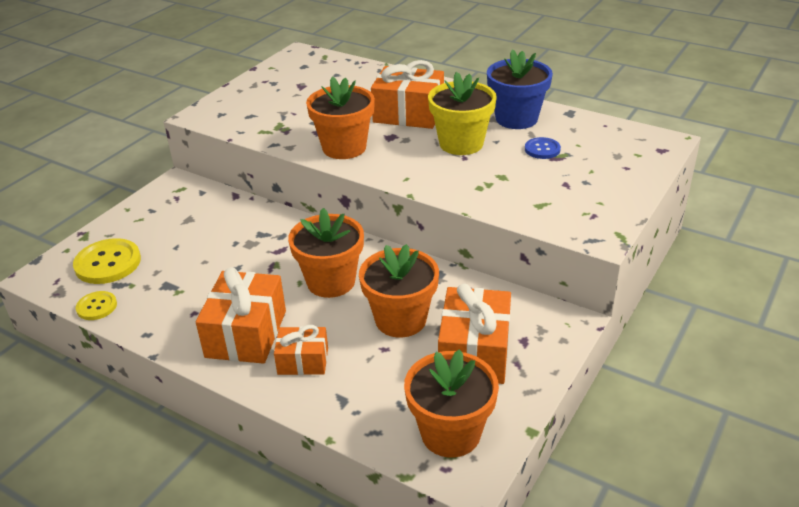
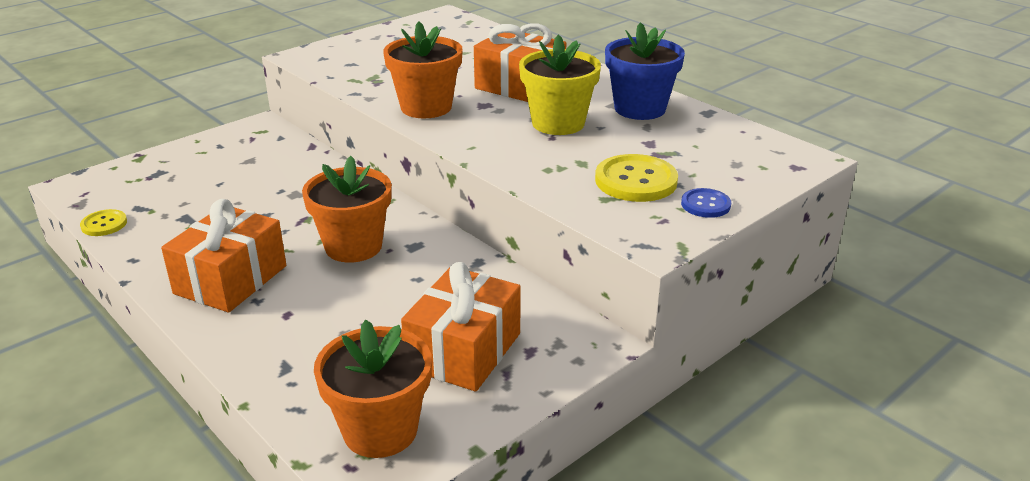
camera: 15 degrees right, 5 degrees down
(108, 263) = (143, 186): yellow button -> yellow button (636, 181)
(303, 361) = (270, 319): orange gift -> none
(400, 319) = (403, 299): orange flower pot -> none
(542, 149) = (648, 143): blue button -> blue button (705, 204)

